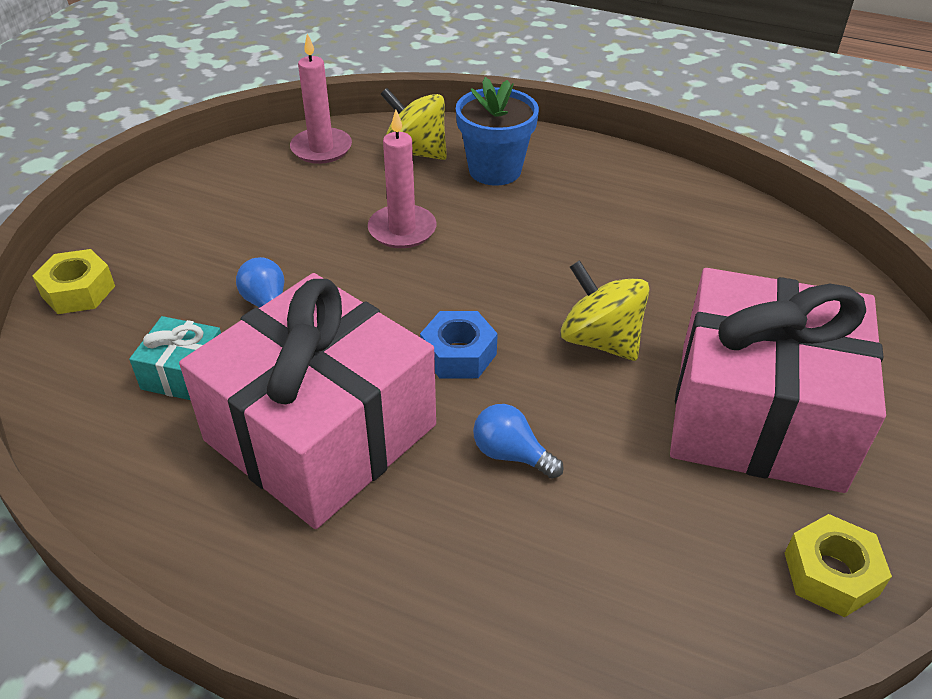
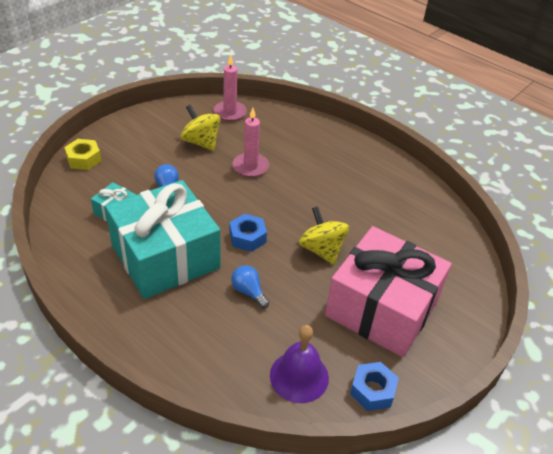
camera: 15 degrees right, 0 degrees up
(321, 433) = (165, 257): pink gift -> turquoise gift
(415, 152) = (277, 126): yellow spinning top -> yellow spinning top (201, 142)
(495, 170) = (314, 146): blue flower pot -> none
(687, 590) = (299, 376): none -> purple bell
(830, 574) = (372, 390): yellow nut -> blue nut

